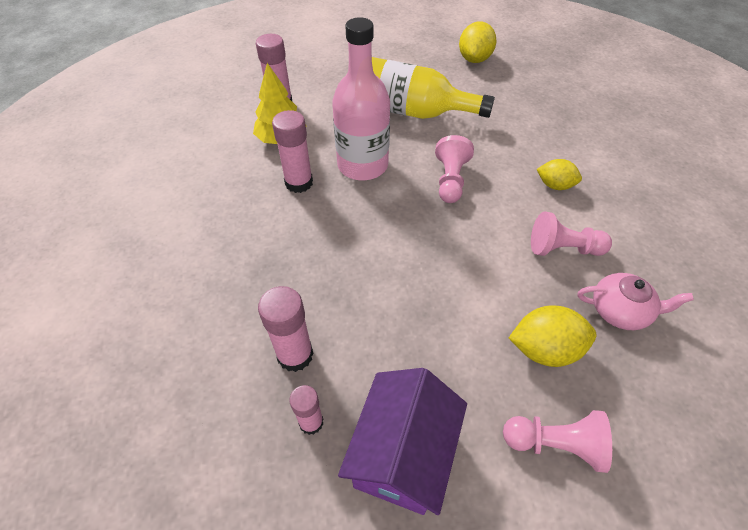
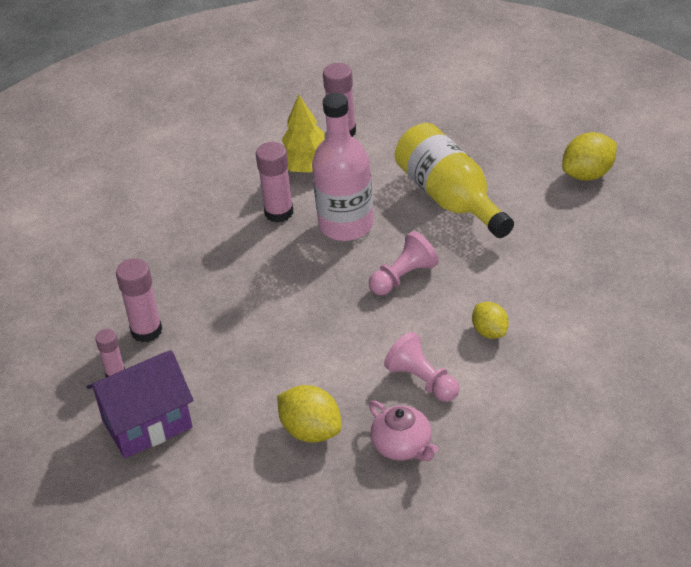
camera: 45 degrees right, 10 degrees down
(555, 444) = (244, 481): pink pawn -> none

